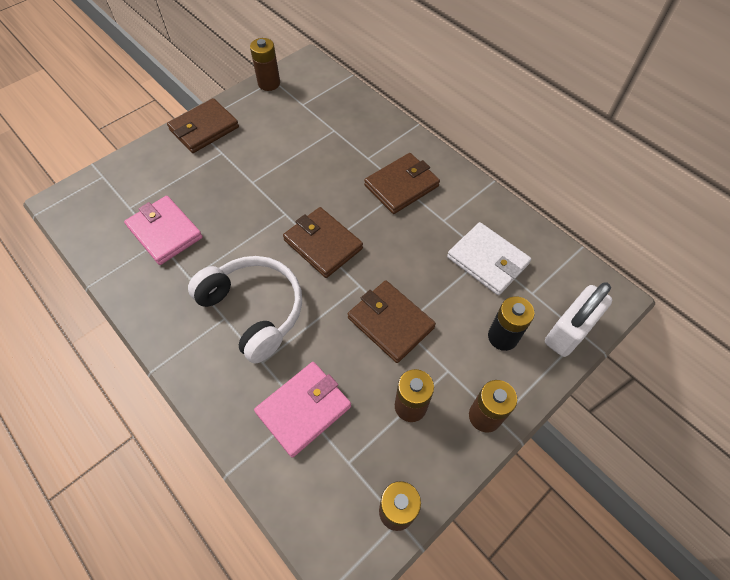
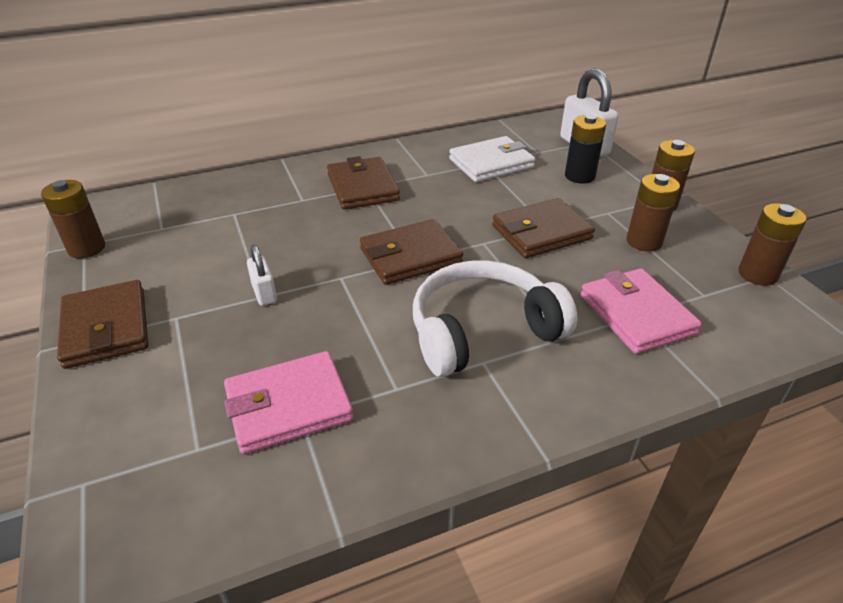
camera: 70 degrees left, 20 degrees down
(255, 182) = (264, 293): none -> white padlock

